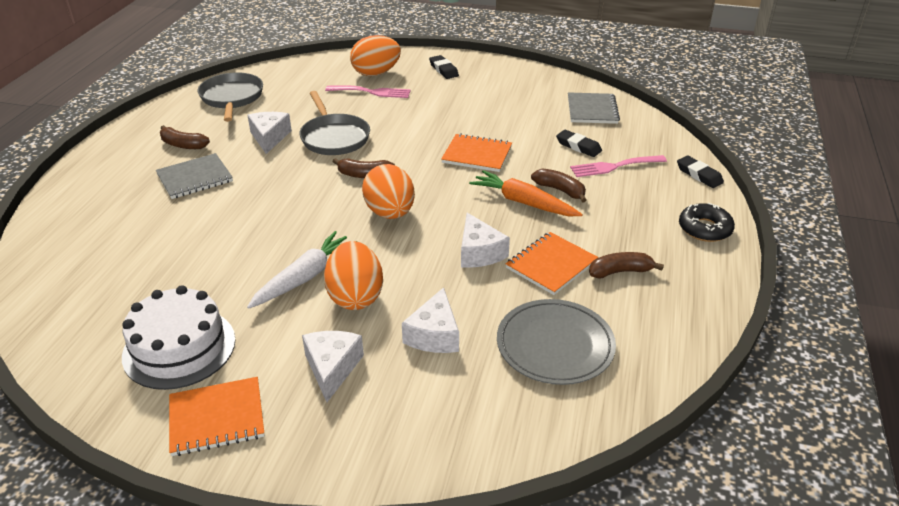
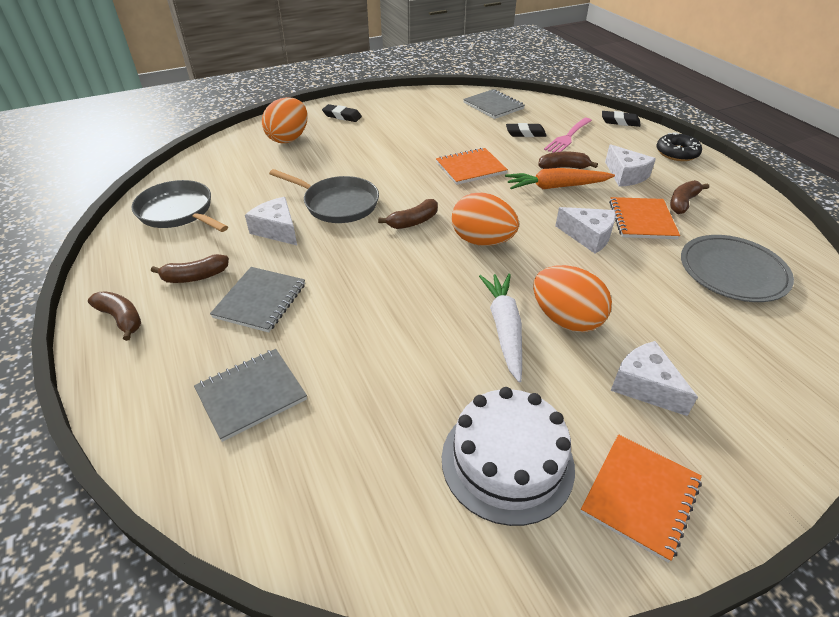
camera: 40 degrees left, 5 degrees up
(115, 228) = (251, 395): none -> grey notebook
(116, 150) = (121, 319): none -> brown banana
(372, 92) = (310, 154): pink fork -> none
(434, 335) = (661, 312): white cheese -> white cheese (625, 175)

